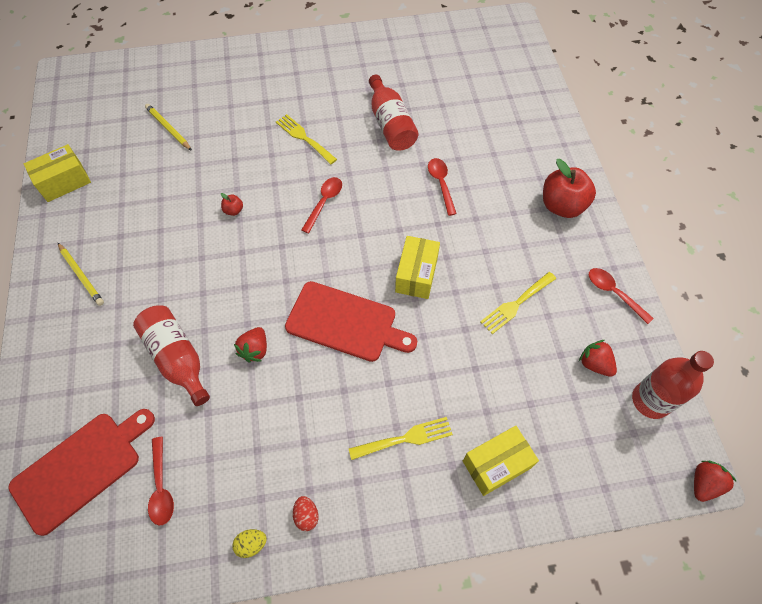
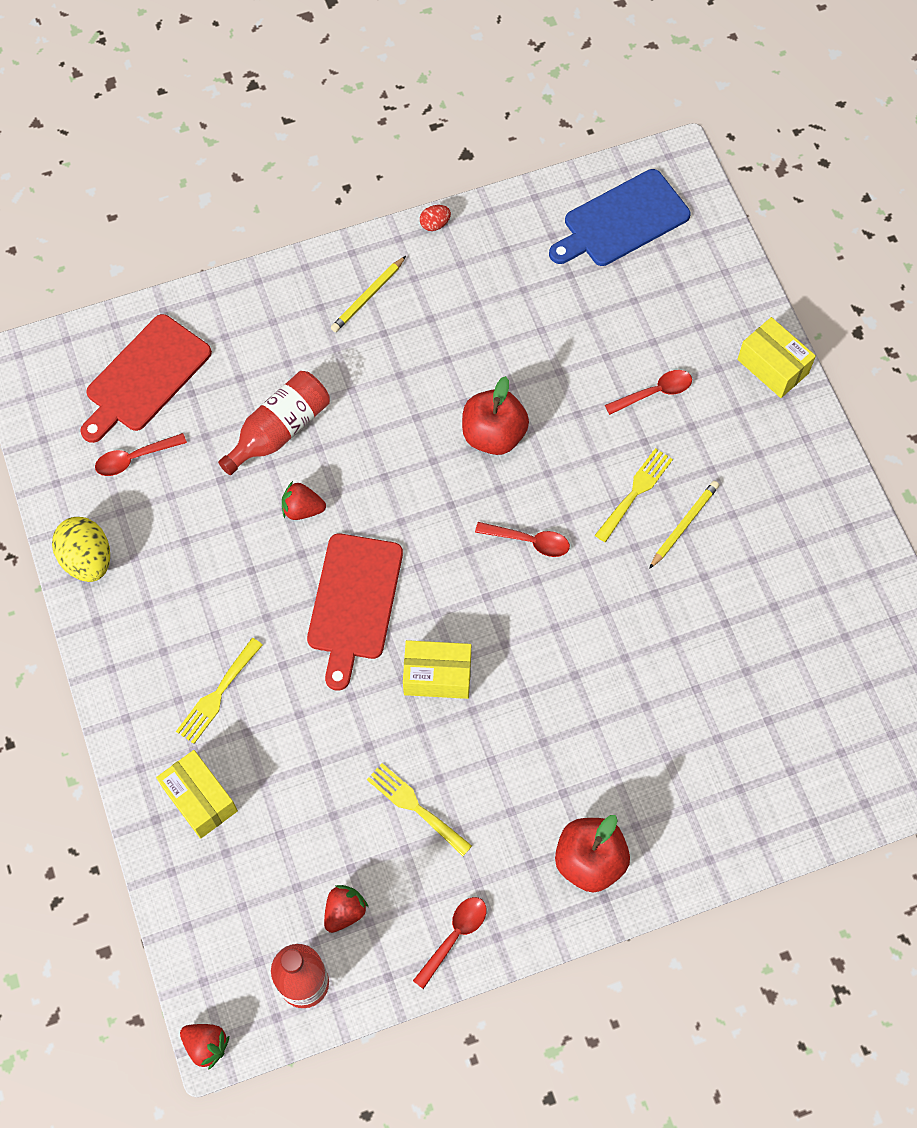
camera: 80 degrees right, 5 degrees up
(64, 182) = (497, 229): yellow box -> yellow box (772, 366)
(81, 468) = (145, 377): red cutting board -> red cutting board turned 90 degrees clockwise
(94, 110) = (621, 221): none -> blue cutting board
(168, 128) = (611, 318): yellow pencil -> yellow pencil (684, 524)
(233, 210) = (493, 435): red apple -> red apple, size x2.35
(251, 544) = (87, 559): yellow egg -> yellow egg, size x2.02
(306, 515) = (121, 606): red egg -> red egg (435, 224)
(391, 124) = (688, 603): red bottle -> none
(405, 438) = (217, 694): yellow fork -> yellow fork turned 60 degrees clockwise
(441, 184) = (592, 688): red spoon -> red spoon (654, 393)

